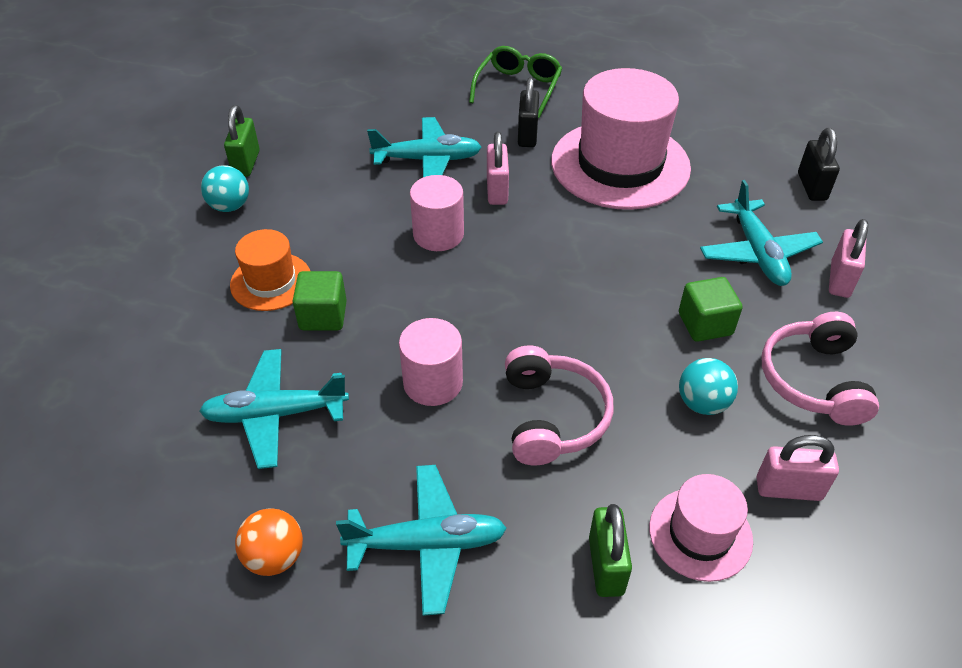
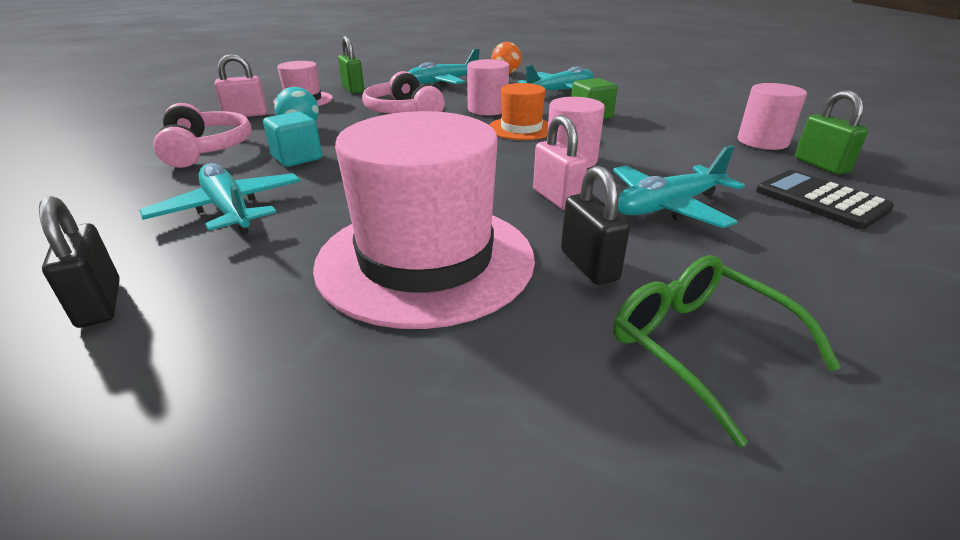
camera: 155 degrees right, 15 degrees down
(230, 206) = (762, 141): turquoise ball -> pink cylinder
(271, 281) = (650, 120): orange hat -> orange hat (521, 129)
(317, 135) = (820, 200): none -> black calculator
(518, 88) = (699, 347): green glasses -> green glasses turned 150 degrees clockwise
(705, 324) = (297, 158): green cube -> turquoise cube
(840, 279) = (134, 208): pink padlock -> none

